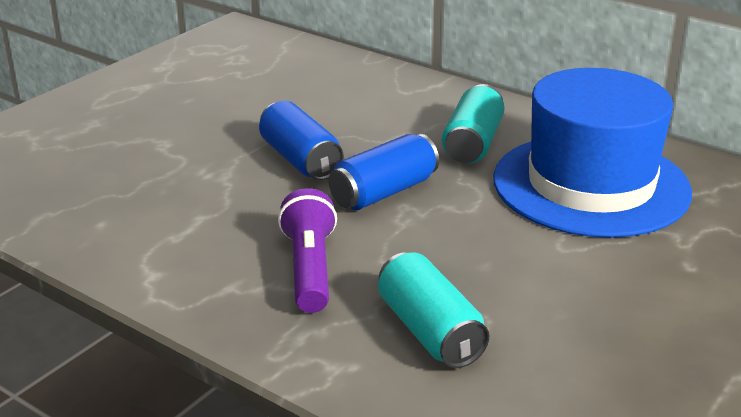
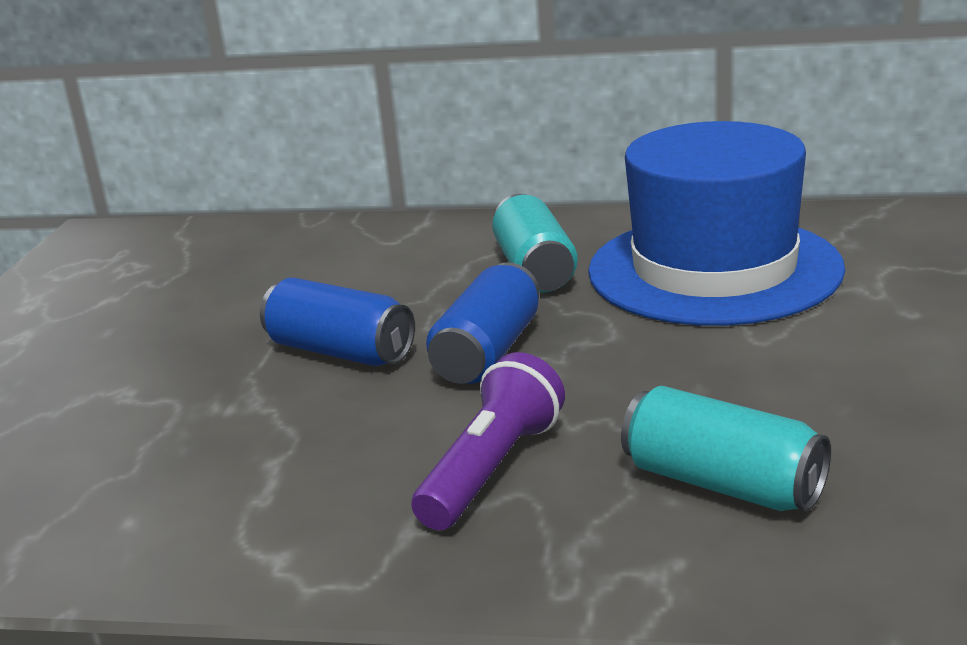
camera: 25 degrees left, 5 degrees down
(310, 269) = (492, 469): purple flashlight -> purple flashlight turned 60 degrees clockwise

